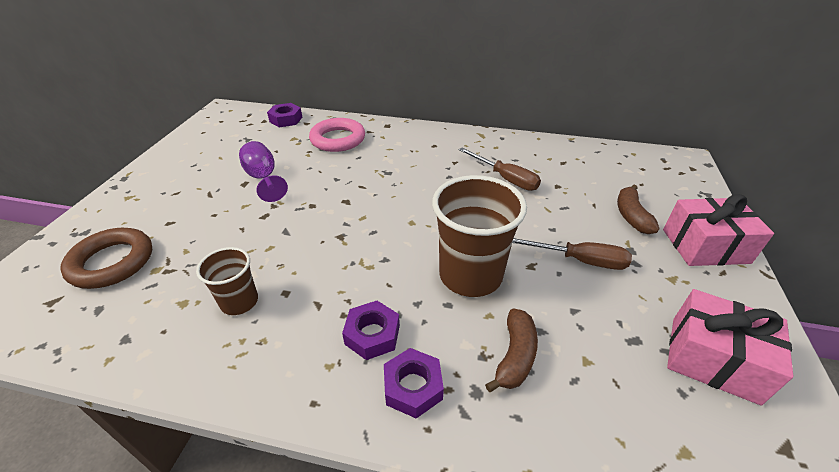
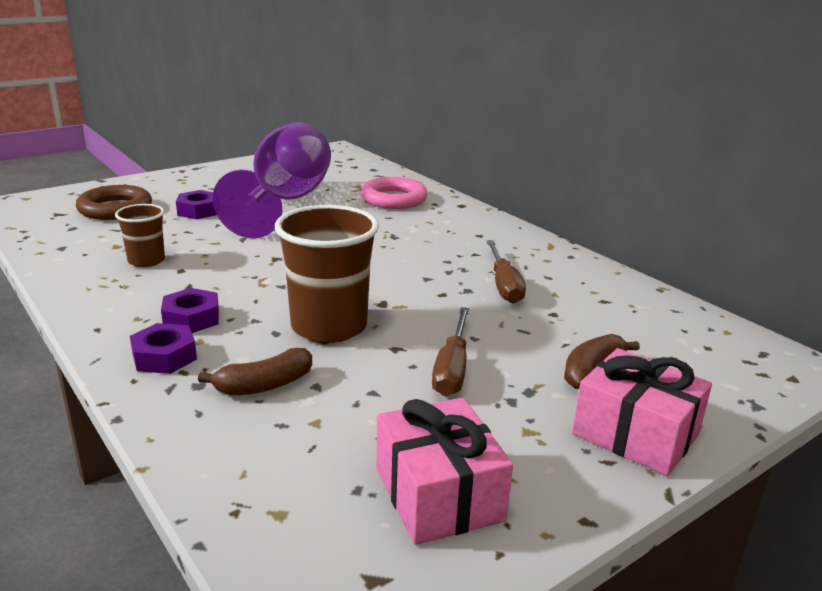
camera: 40 degrees right, 15 degrees down
(264, 178) = (285, 202): purple goblet -> purple goblet, size x2.06
(286, 119) = (374, 171): purple nut -> purple nut (199, 211)
(579, 260) = (452, 368): brown screwdriver -> brown screwdriver turned 45 degrees clockwise

